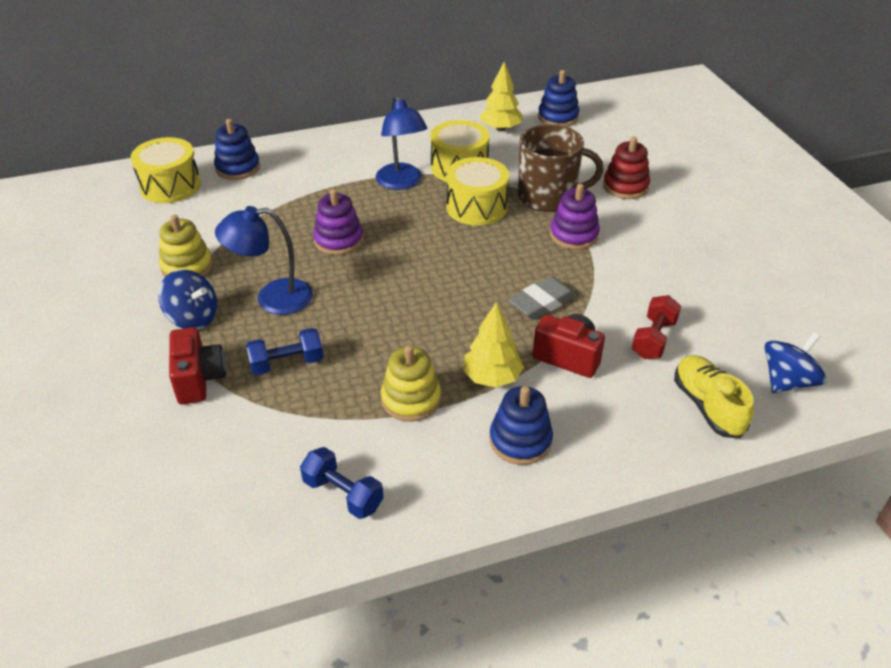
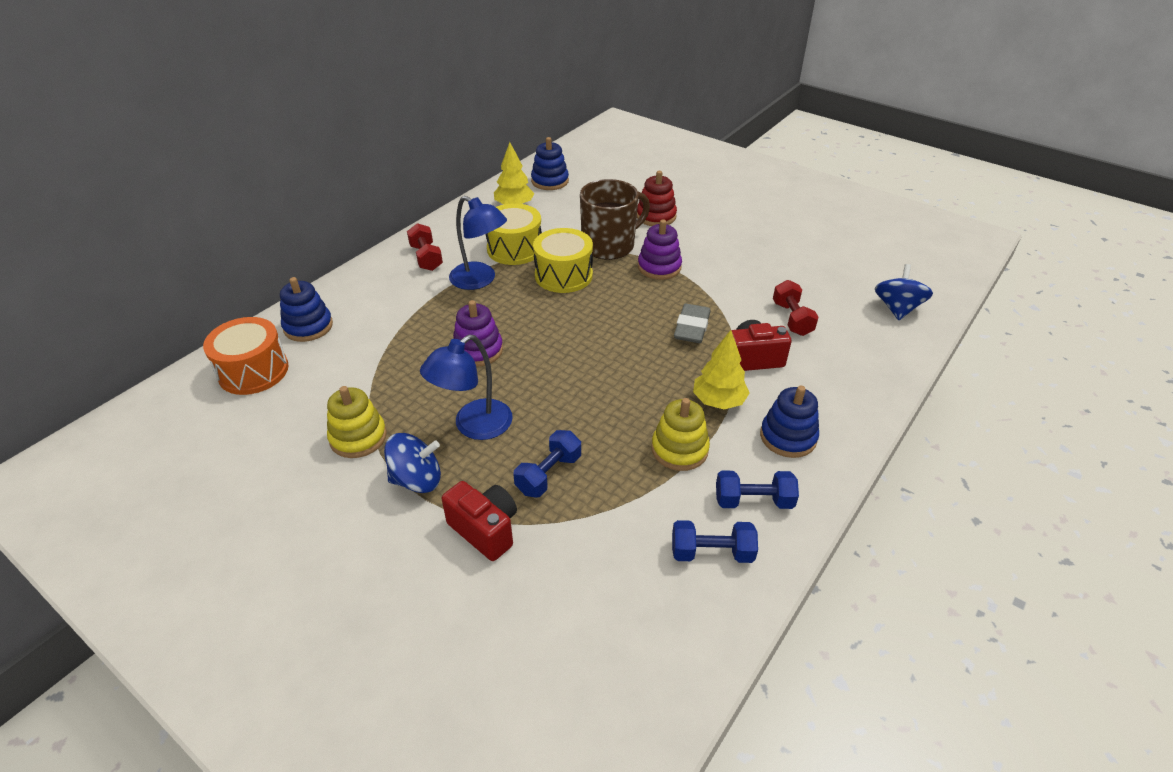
camera: 35 degrees left, 0 degrees up
(170, 186) = (253, 371): yellow drum -> orange drum
(379, 147) = (426, 258): none -> red dumbbell
(425, 475) = (753, 501): none -> blue dumbbell
(707, 406) = (872, 348): yellow shoe -> none

